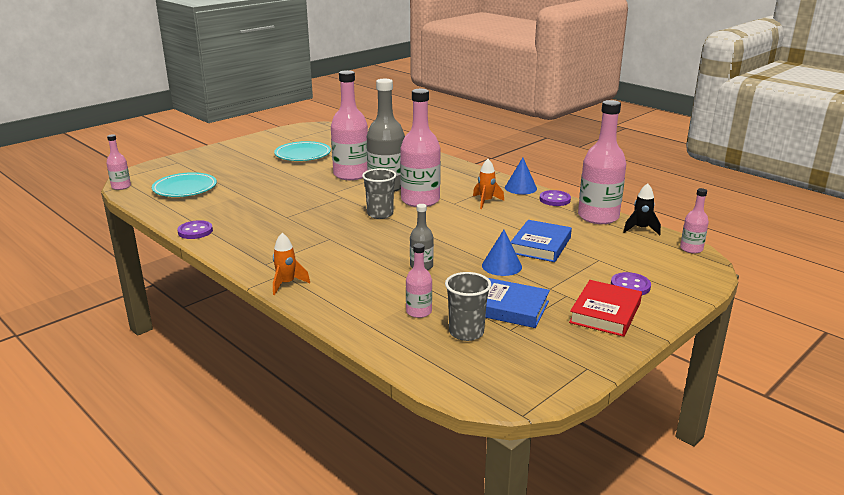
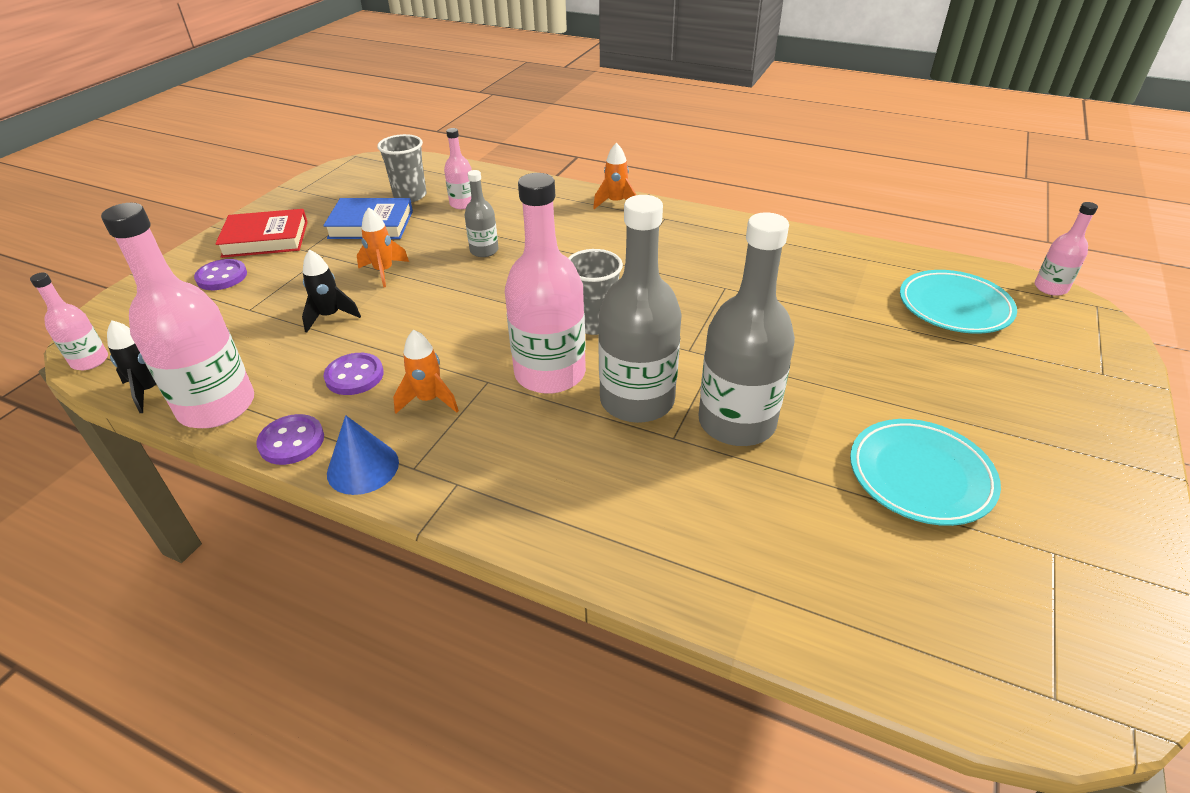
camera: 160 degrees right, 15 degrees up
(195, 231) = (804, 239): purple button -> purple button (354, 376)
(351, 174) = (736, 422): pink bottle -> grey bottle
(501, 266) = (384, 272): blue cone -> orange rocket
(540, 245) = (330, 316): blue book -> black rocket
(605, 313) = (265, 239): red book -> red book turned 75 degrees clockwise

